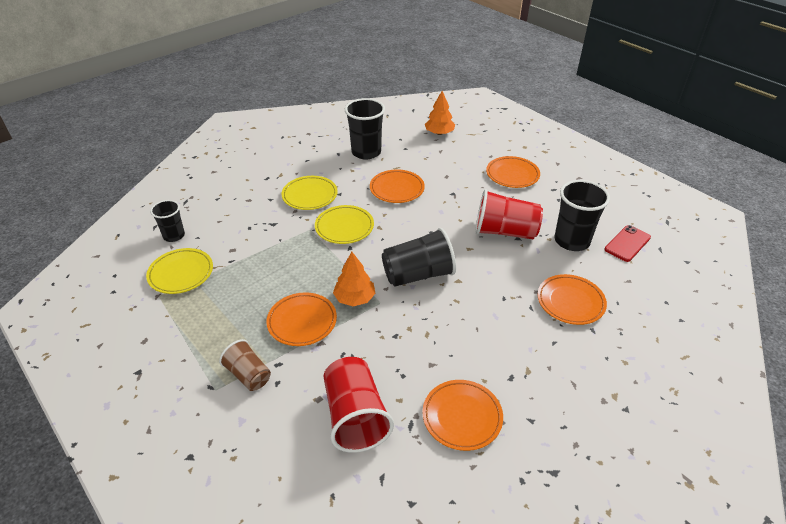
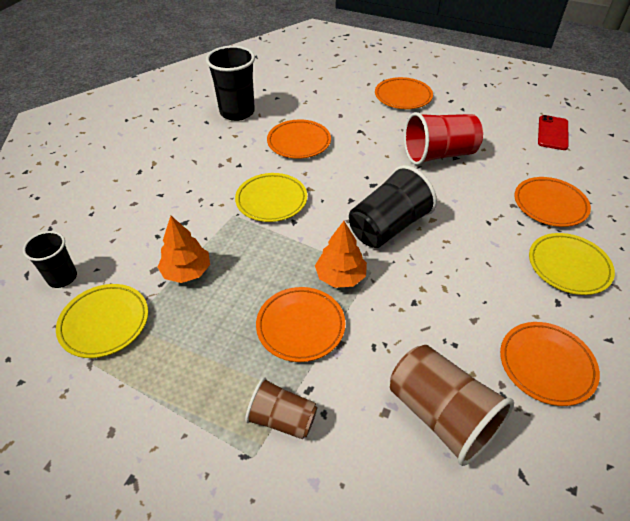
camera: 25 degrees left, 5 degrees up
(310, 195) = (206, 177): yellow plate -> yellow plate (568, 266)
(355, 416) = (441, 415): red cup -> brown cup
(439, 133) = (300, 73): orange tree -> orange tree (187, 271)
(572, 241) = (505, 145): black cup -> none

